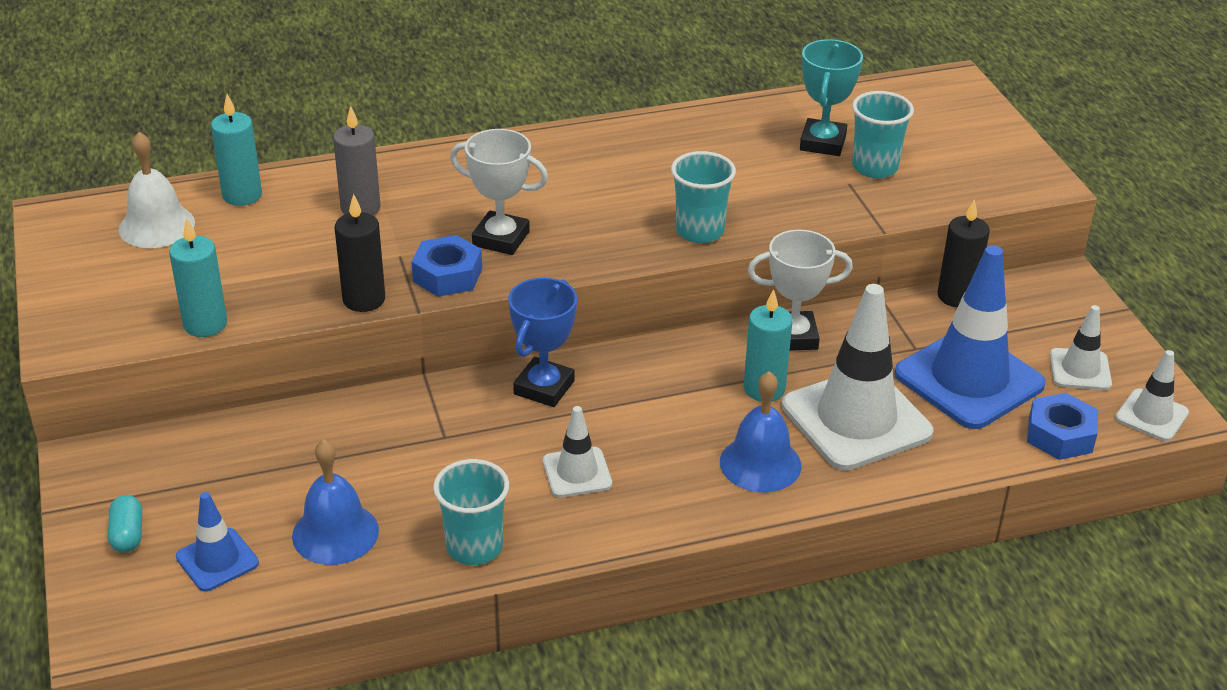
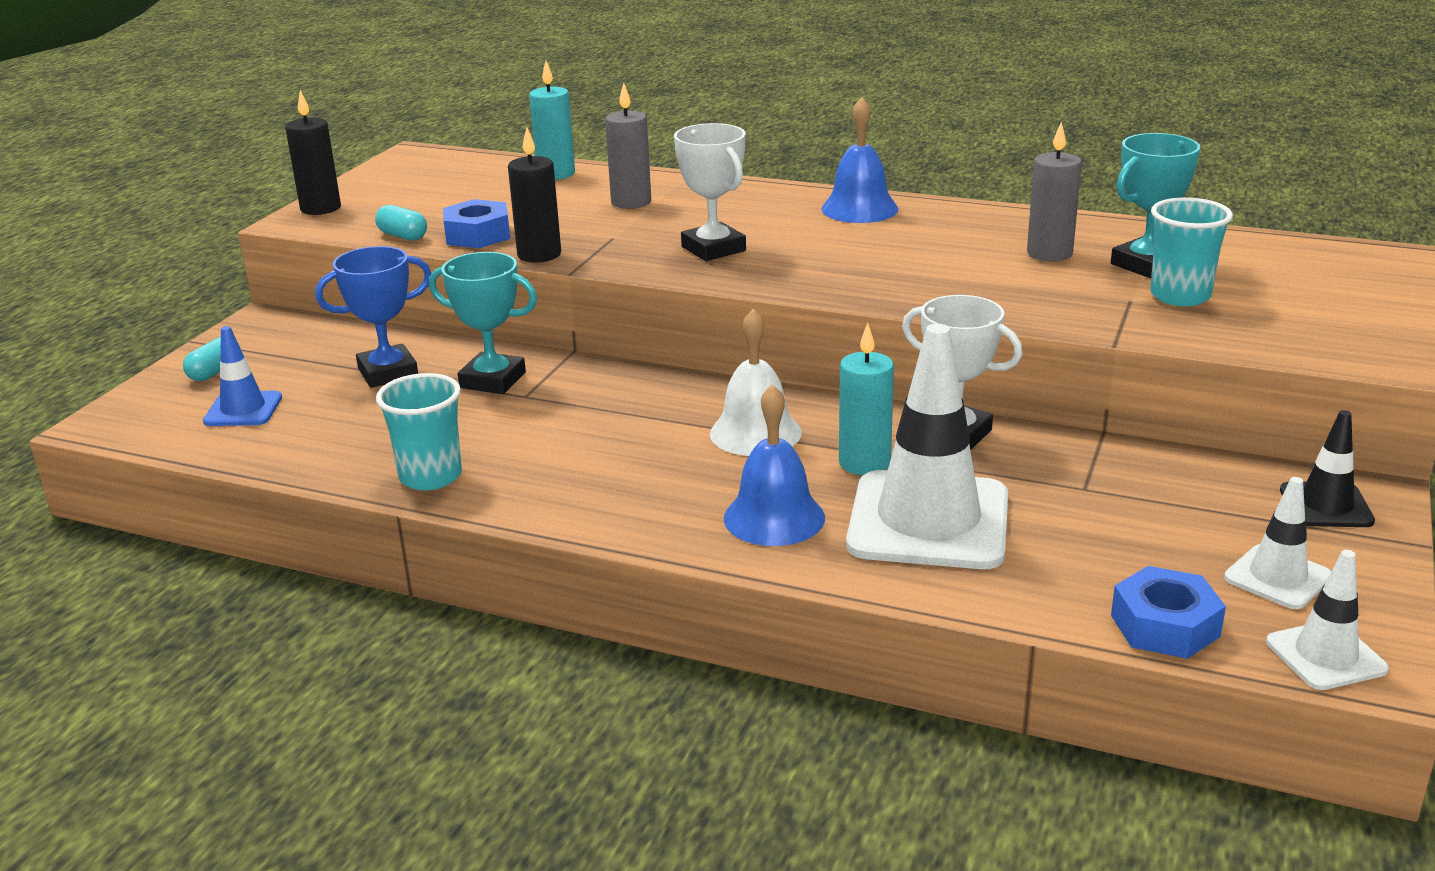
camera: 40 degrees right, 10 degrees down
(157, 226) = (467, 175): white bell -> white bell (755, 433)
(205, 324) = (403, 236): turquoise candle -> turquoise capsule
(335, 533) = (346, 425): blue bell -> blue bell (859, 209)
(397, 433) = (492, 380): none -> turquoise trophy
(447, 275) = (630, 259): blue nut -> blue nut (477, 235)
(544, 387) = (657, 392): blue trophy -> blue trophy (388, 373)
(577, 473) = (593, 459): white traffic cone -> none
(699, 231) = (908, 292): turquoise cup -> none
(749, 154) = (1049, 253): none -> grey candle
(956, 296) = (1199, 462): black candle -> black candle (320, 208)
(969, 379) = (1113, 535): blue traffic cone -> none
(1053, 301) = (1326, 506): none -> black traffic cone

